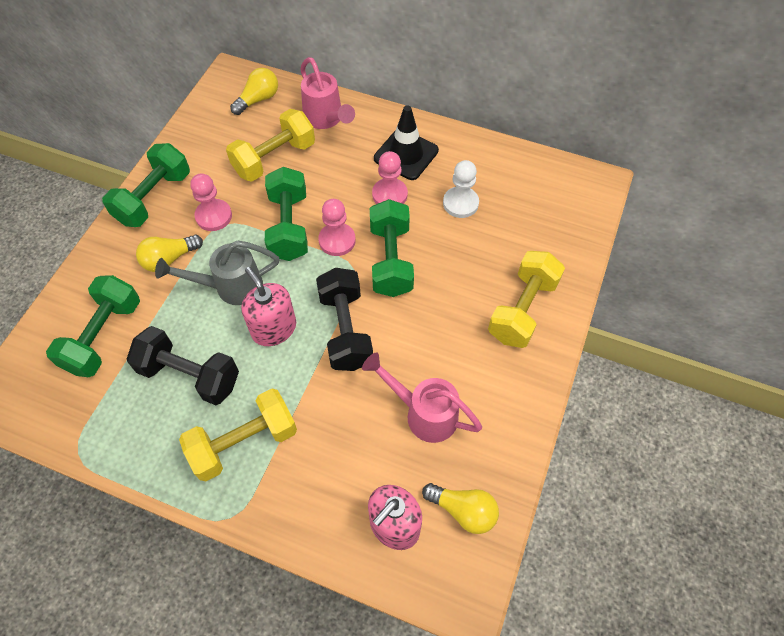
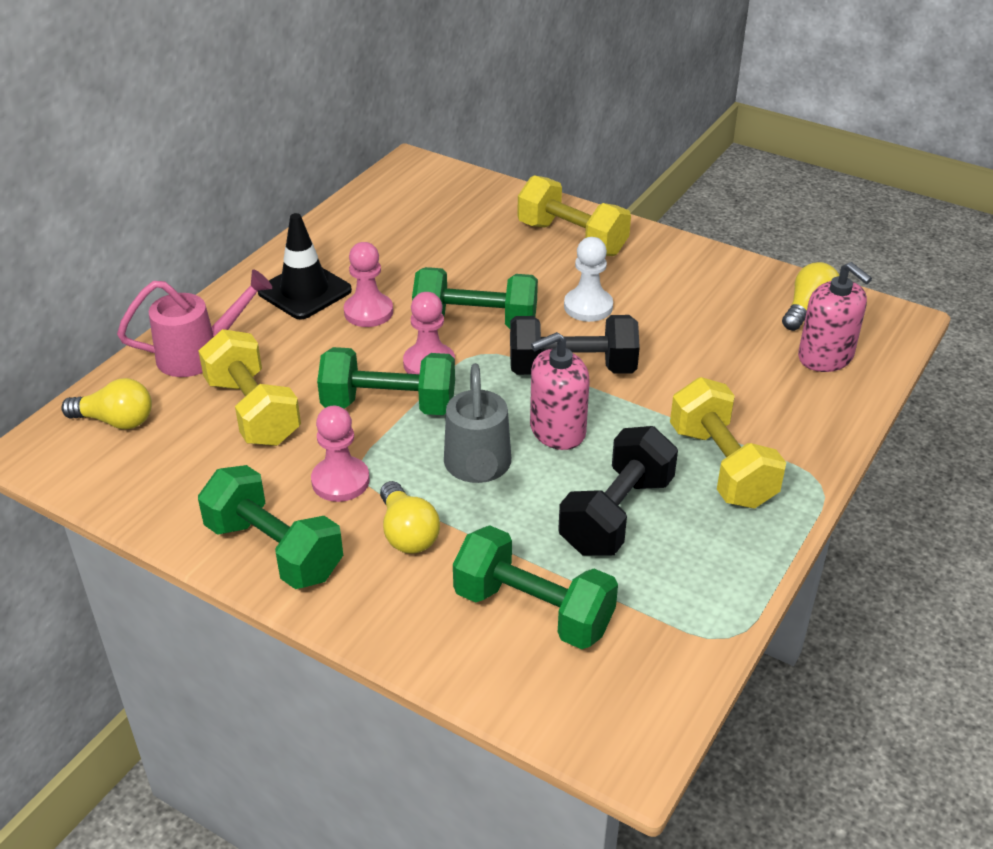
camera: 80 degrees left, 20 degrees down
(258, 99) = (116, 421): yellow light bulb -> yellow light bulb turned 135 degrees clockwise
(423, 413) = (693, 322): pink watering can -> none
(460, 203) = (405, 259): white pawn -> white pawn (588, 307)

